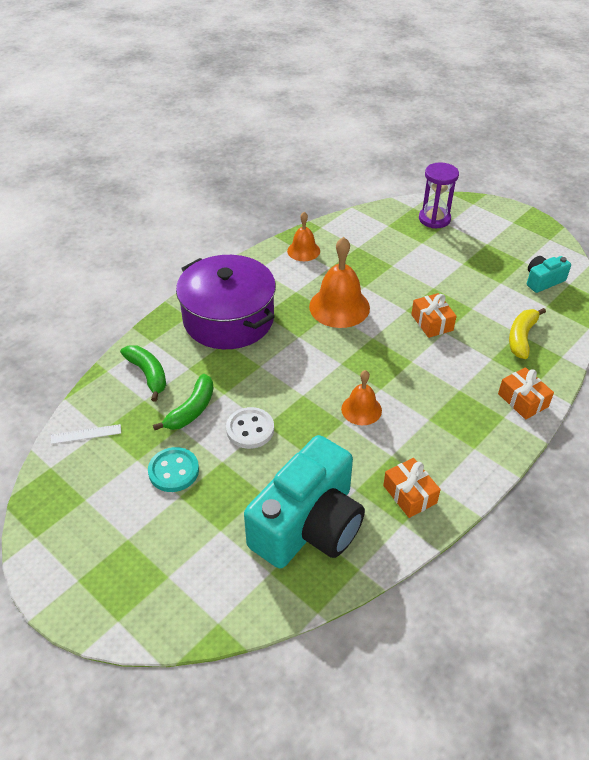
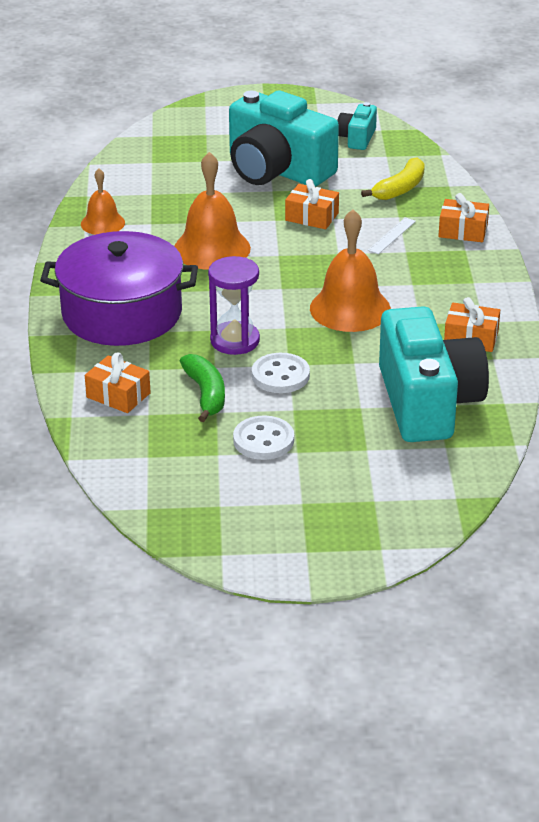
camera: 45 degrees left, 10 degrees down
(86, 434) = (138, 468): white ruler -> white ruler (391, 235)
(148, 374) = (118, 395): green banana -> orange gift
(173, 471) = (263, 440): turquoise button -> white button
(361, 409) = (350, 308): orange bell -> orange bell, size x1.70
(434, 219) = (188, 135): purple hourglass -> purple hourglass (235, 341)
(456, 274) = (277, 170): none -> turquoise camera
(521, 337) = (400, 189): yellow banana -> yellow banana turned 120 degrees counterclockwise

